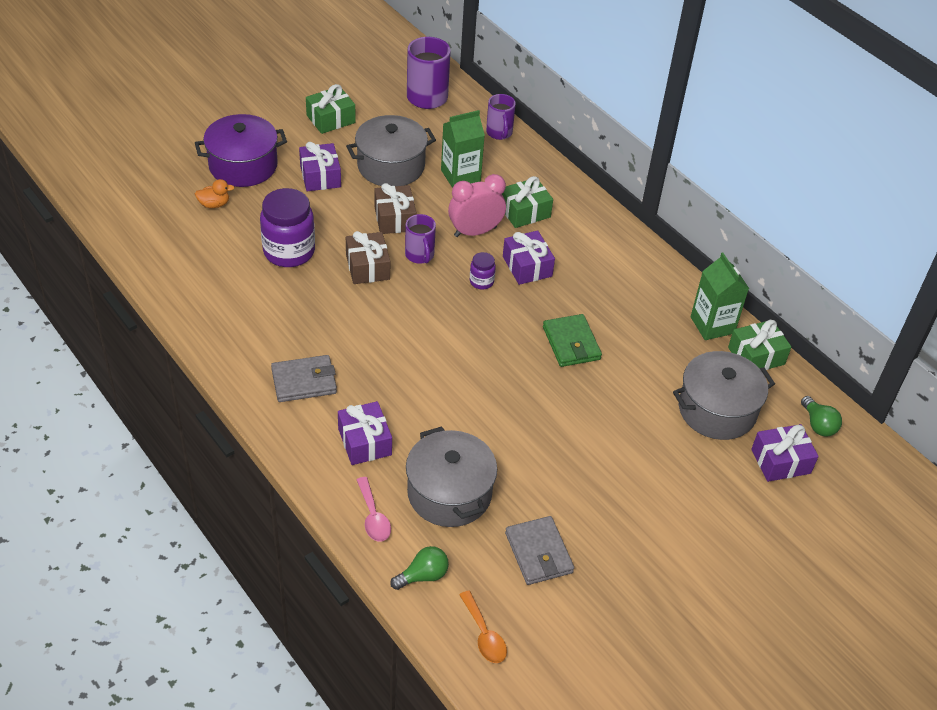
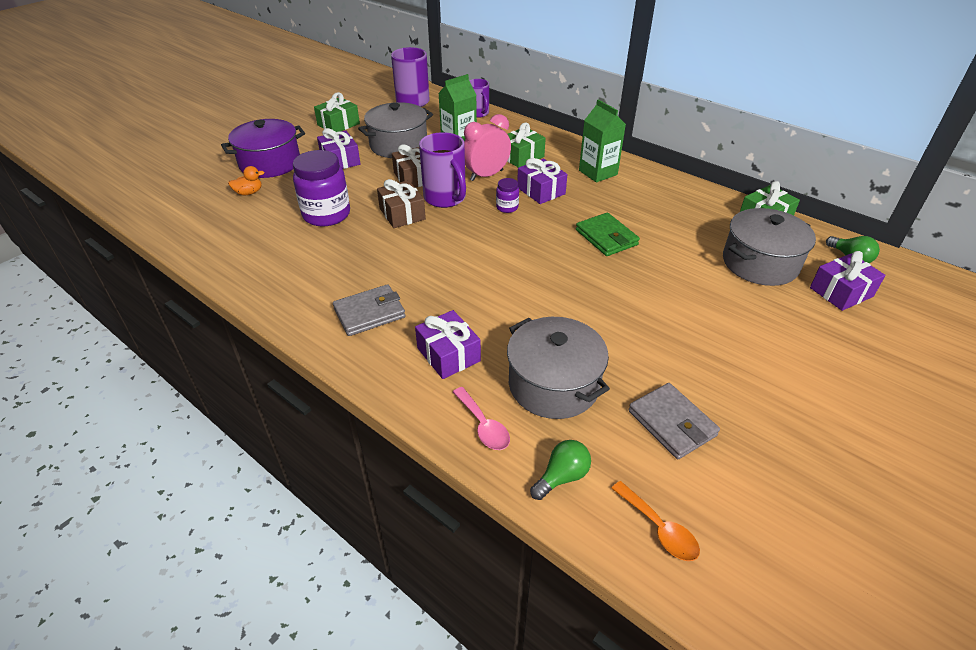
camera: 10 degrees left, 5 degrees down
(420, 255) = (445, 198): purple mug -> purple mug, size x1.59
(712, 325) = (715, 204): green carton -> green carton (598, 172)

